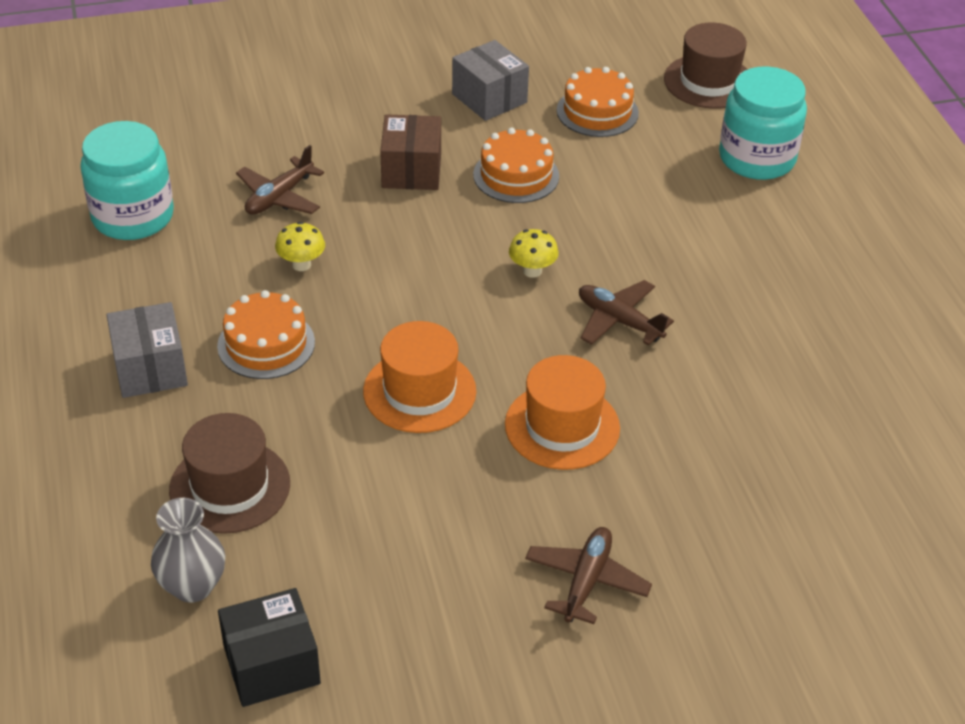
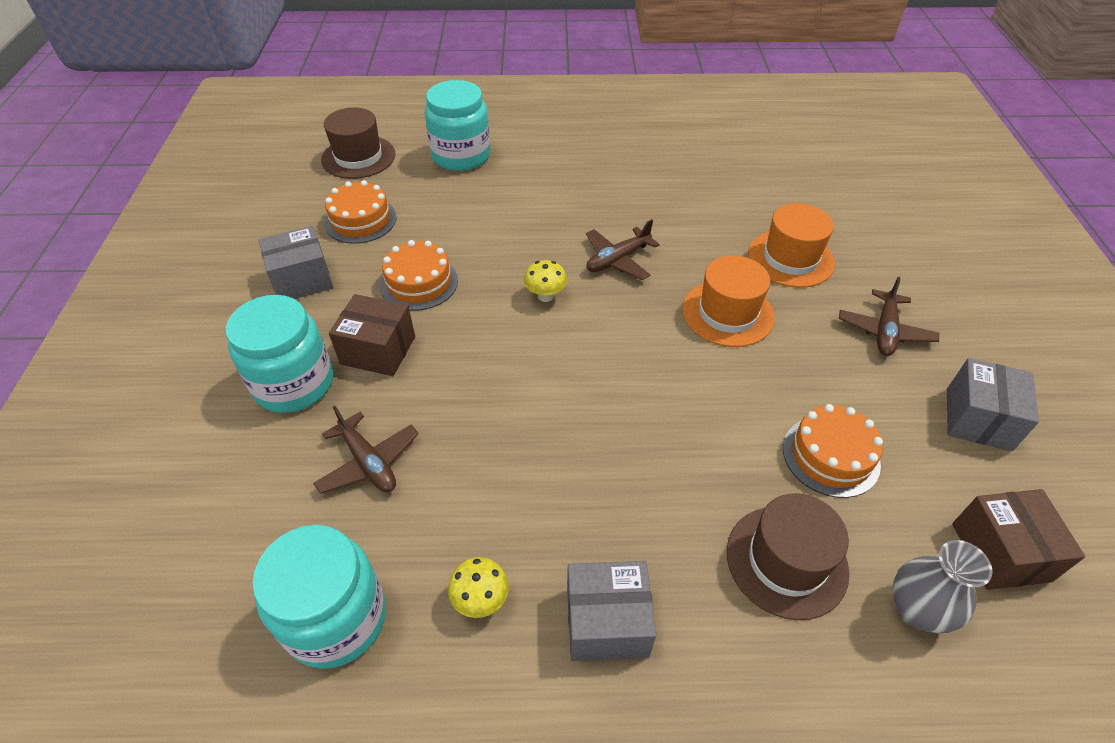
camera: 75 degrees left, 5 degrees up
(266, 344) = (592, 504): orange cake -> orange cake (830, 456)
(271, 665) = (1000, 552): black box -> brown box
(301, 264) = (482, 457): yellow mushroom -> yellow mushroom (481, 600)
(354, 131) = (294, 383): none -> turquoise jar
(419, 391) = (676, 394): orange hat -> orange hat (790, 258)
(459, 667) = (978, 419): none -> grey box
(586, 581) = (884, 331): brown plane -> brown plane turned 105 degrees counterclockwise

